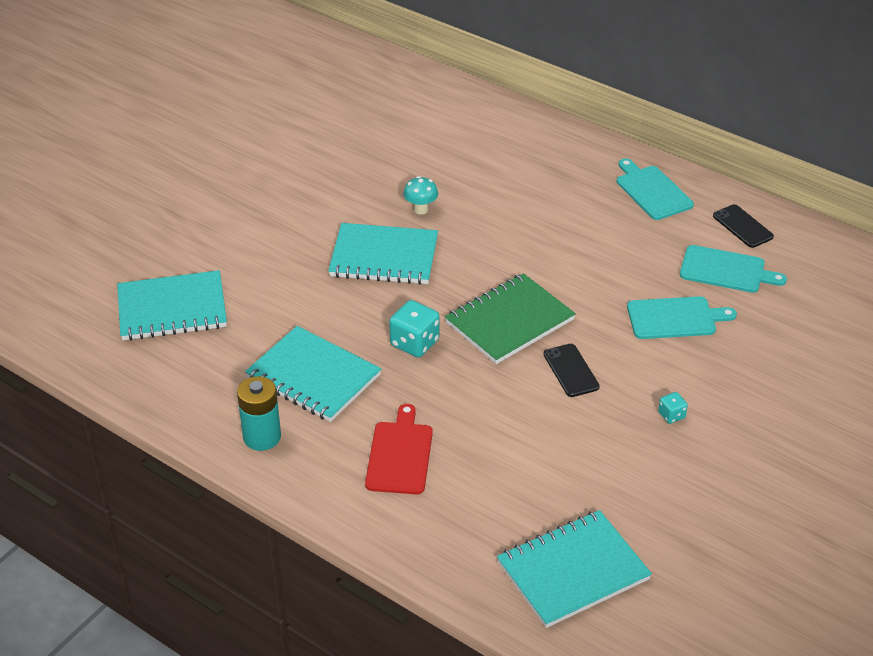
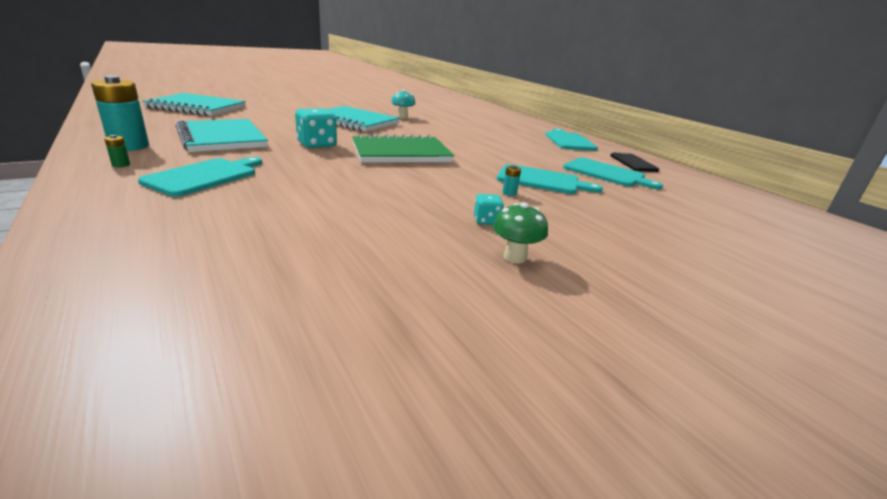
camera: 20 degrees right, 15 degrees down
(310, 471) = (121, 165): none -> green battery
(400, 455) = (204, 176): red cutting board -> turquoise cutting board
(571, 370) = (418, 179): black phone -> none
(573, 571) = (208, 294): turquoise notebook -> none
(661, 359) = (509, 193): none -> turquoise battery
(718, 454) = (515, 257): none -> green mushroom

